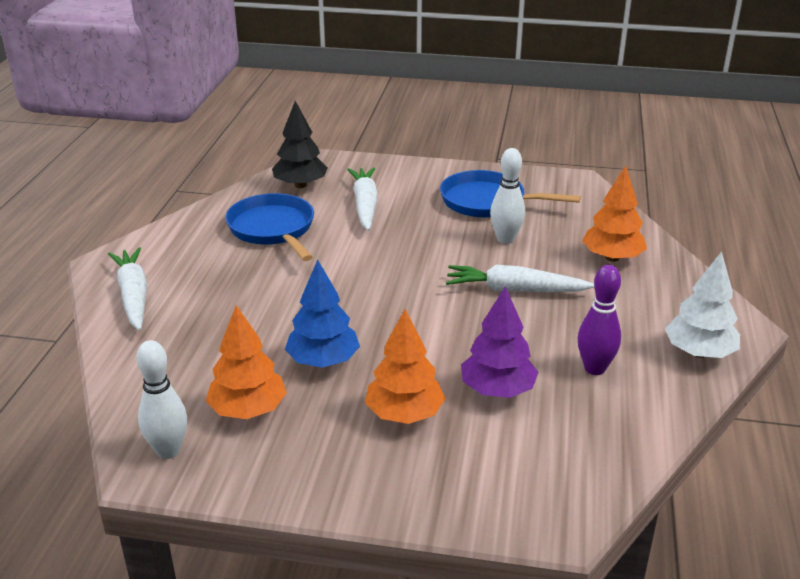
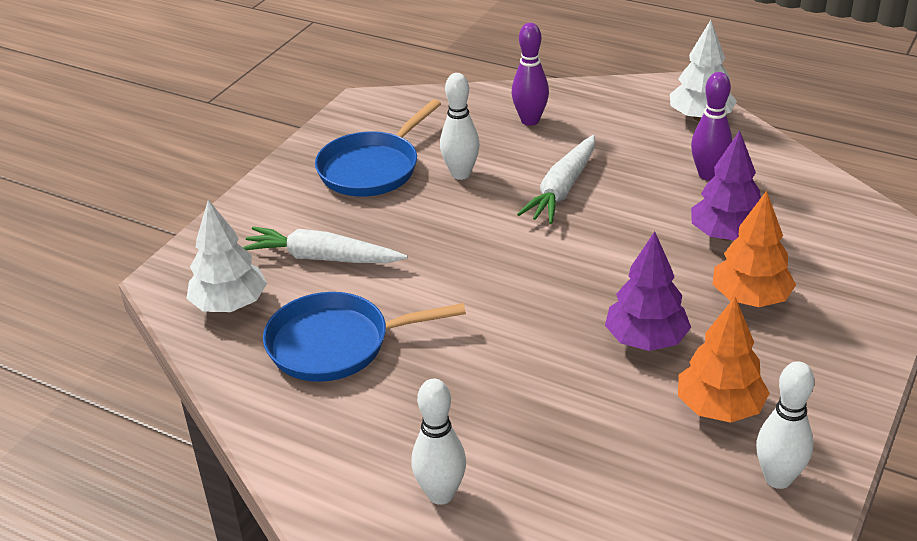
camera: 70 degrees left, 5 degrees up
(133, 296) = (441, 494): white carrot -> white bowling pin
(300, 185) = (230, 304): black tree -> white tree
(323, 361) = (645, 340): blue tree -> purple tree
(612, 258) = (530, 120): orange tree -> purple bowling pin

